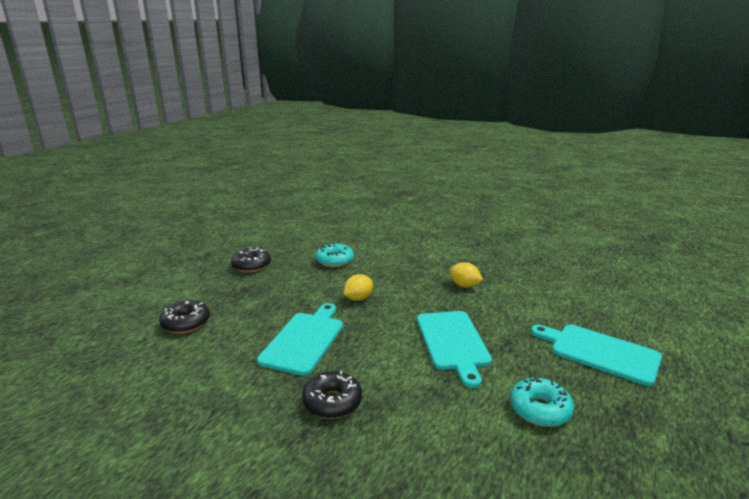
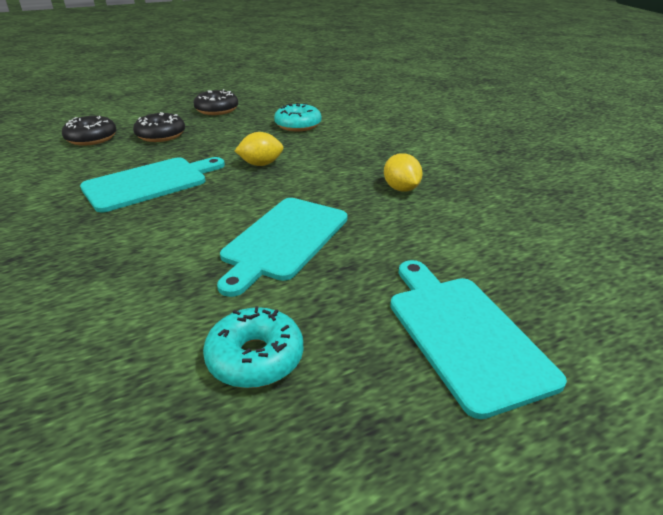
camera: 35 degrees right, 10 degrees up
(332, 402) = (77, 244): black donut -> black donut (161, 135)

